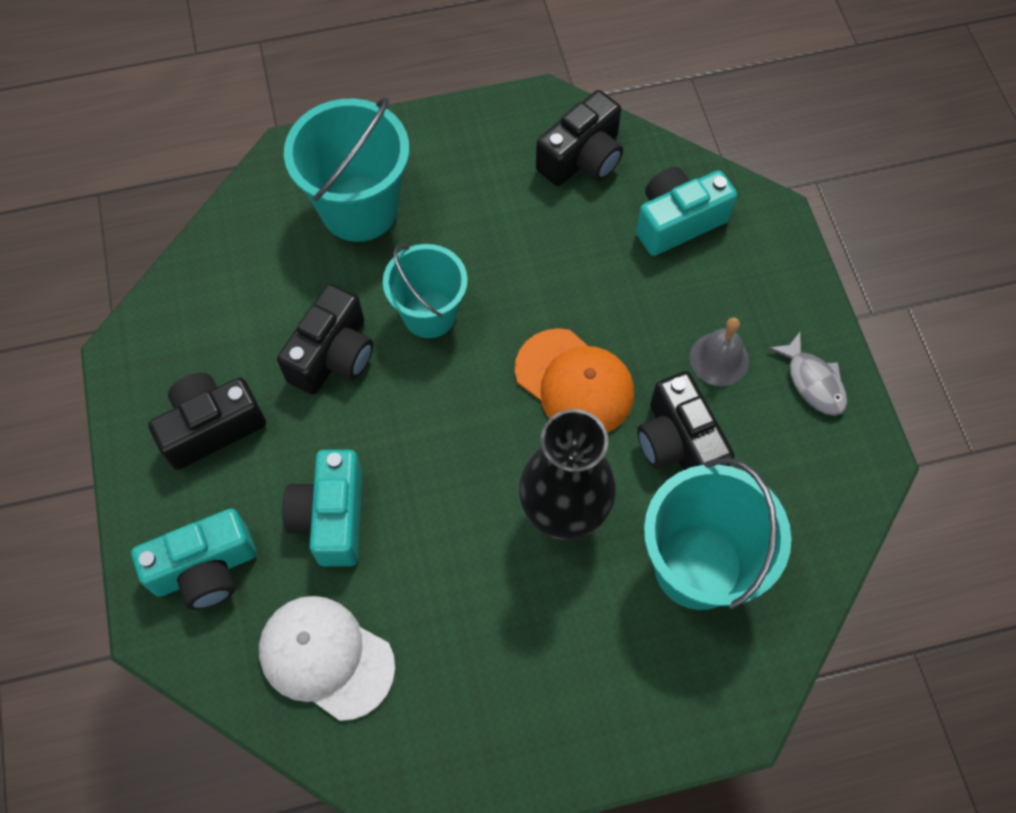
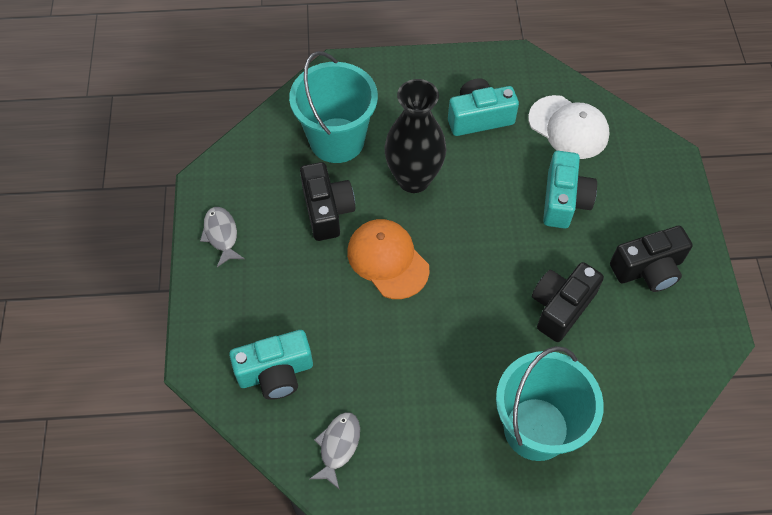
camera: 170 degrees left, 5 degrees down
(205, 569) = (645, 183): turquoise camera -> turquoise camera (479, 118)
(429, 314) = (486, 327): turquoise bucket -> none
(582, 158) = (338, 446): black camera -> grey fish
(719, 359) = (281, 260): grey bell -> none

